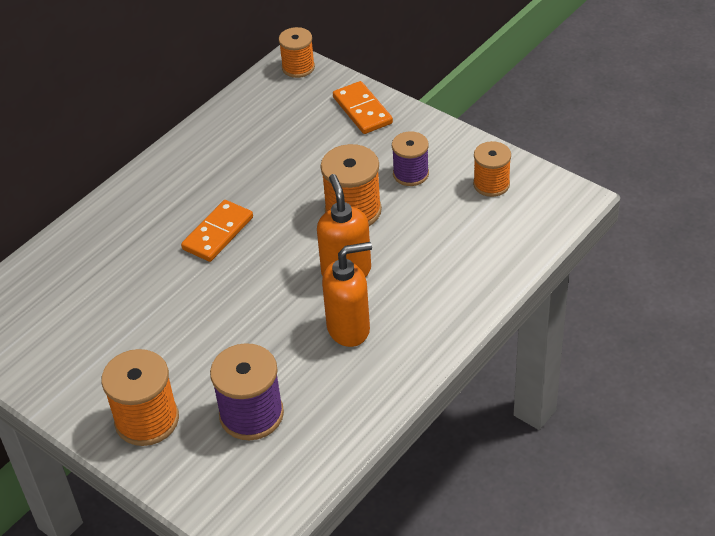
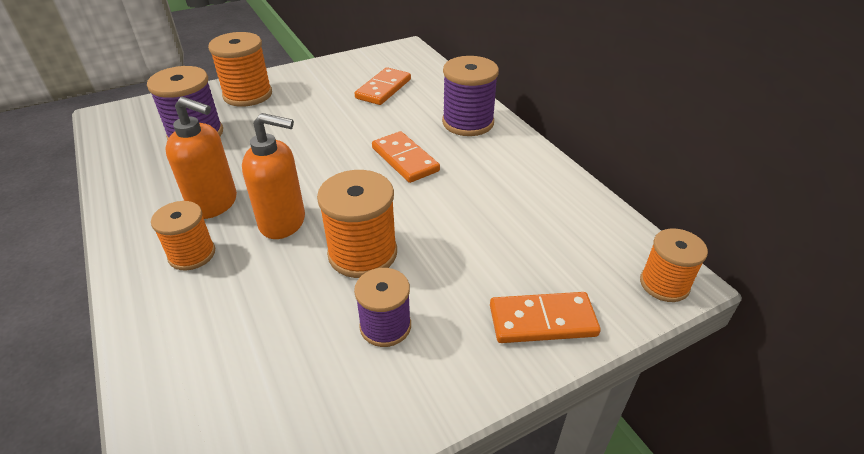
camera: 110 degrees right, 5 degrees down
(83, 302) = (383, 89): none -> orange domino
(131, 213) = (468, 122): none -> purple spool
(349, 328) = (214, 204): orange soap dispenser -> orange soap dispenser turned 75 degrees counterclockwise
(491, 184) = (299, 411): orange spool -> orange spool (192, 254)

